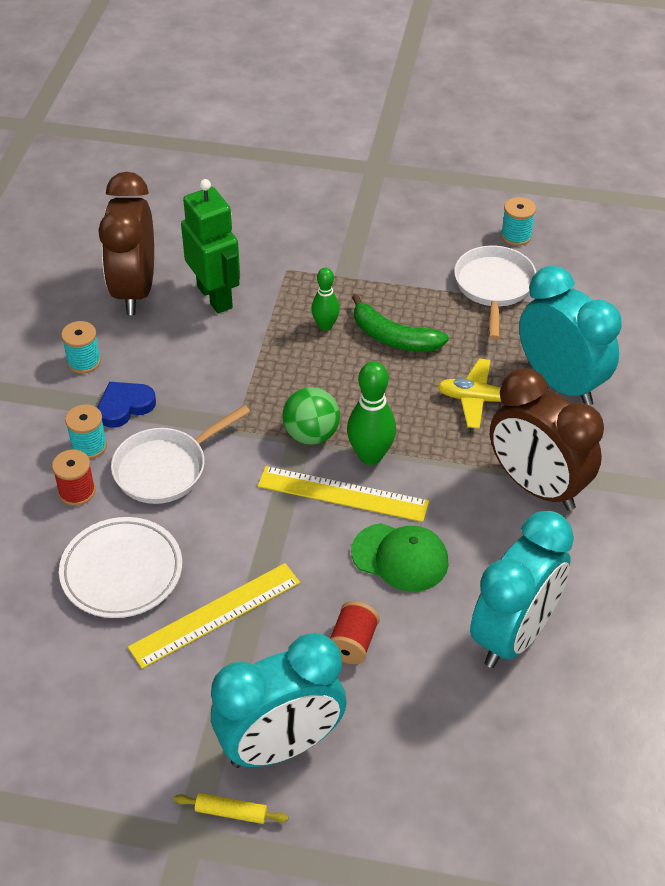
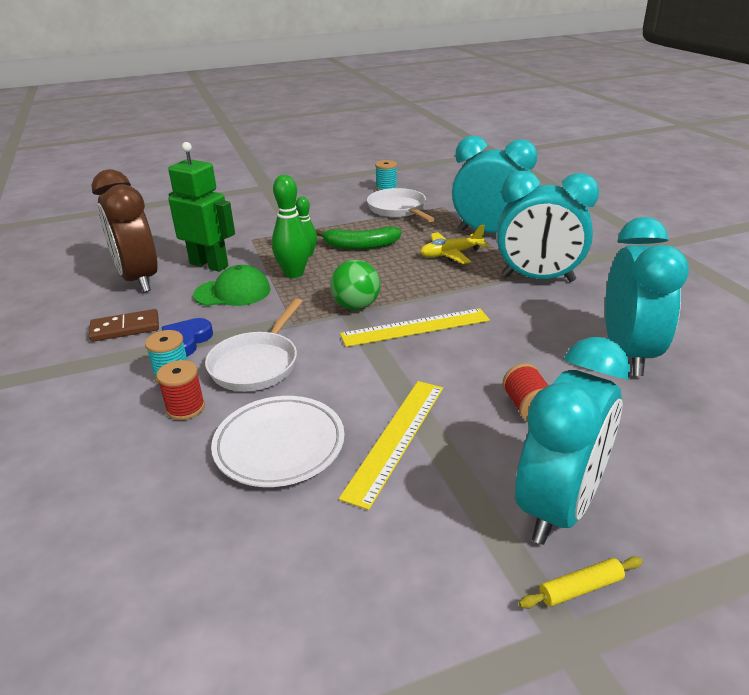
camera: 30 degrees left, 15 degrees down
(84, 361) = (125, 328): turquoise spool -> brown domino
(370, 456) = (411, 302): green bowling pin -> green bowling pin (294, 273)
(400, 557) = (498, 344): green cap -> green cap (233, 292)
(537, 486) = (538, 278): brown clock -> turquoise clock

